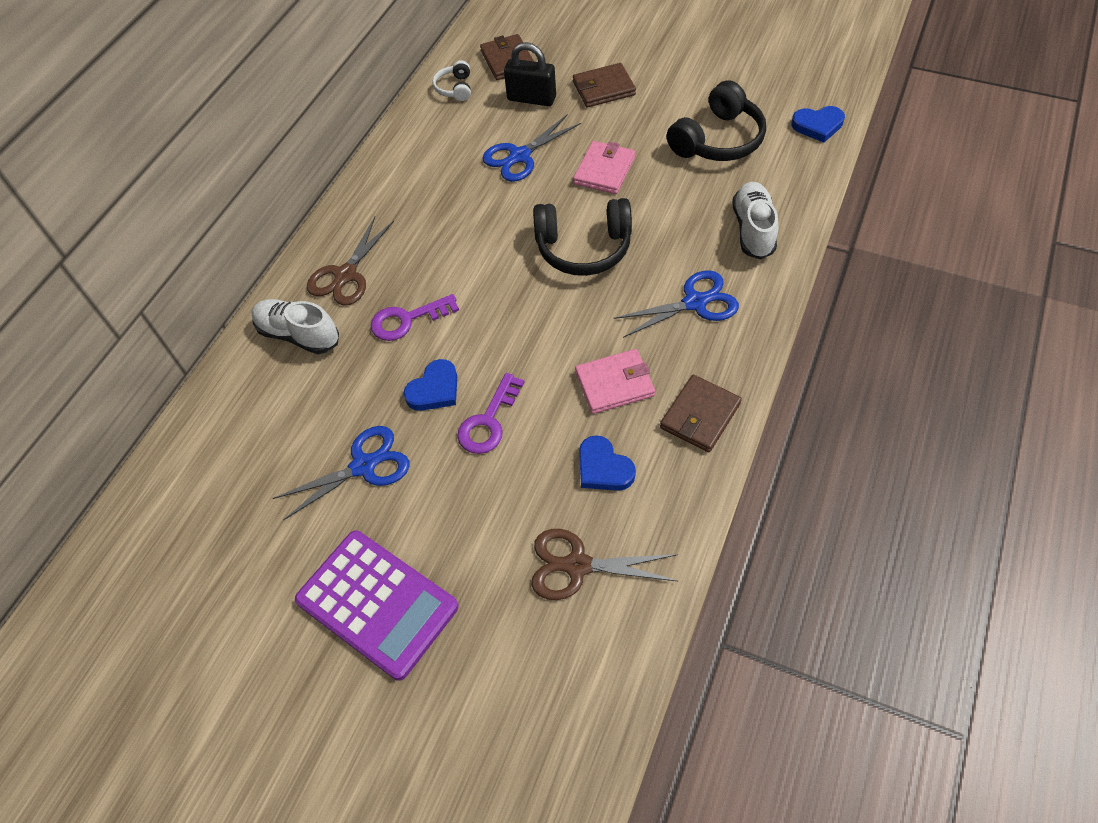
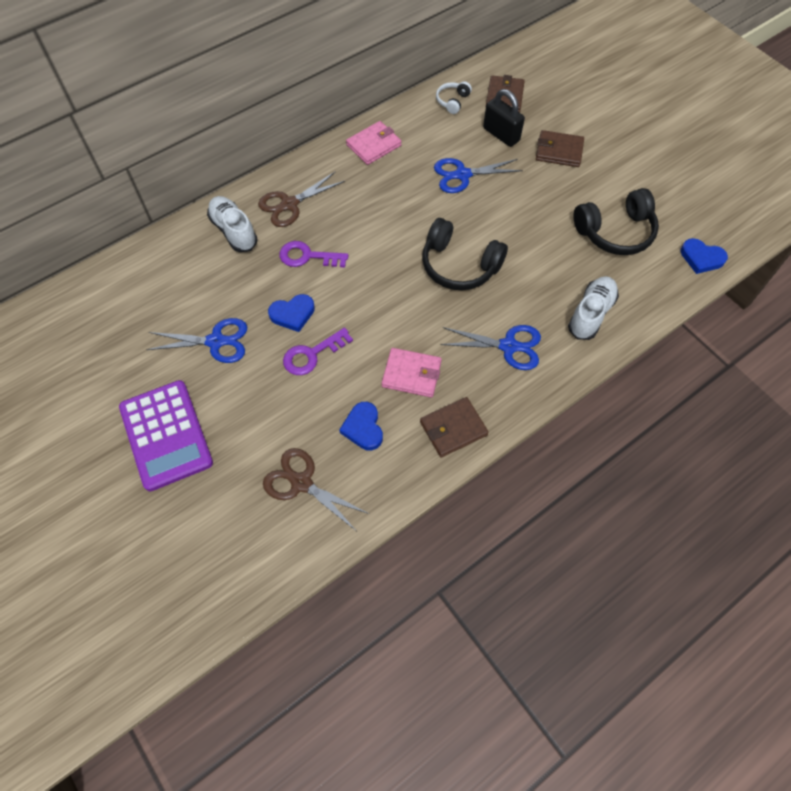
camera: 25 degrees right, 5 degrees up
(604, 170) = (514, 215): pink wallet -> pink wallet (374, 145)

